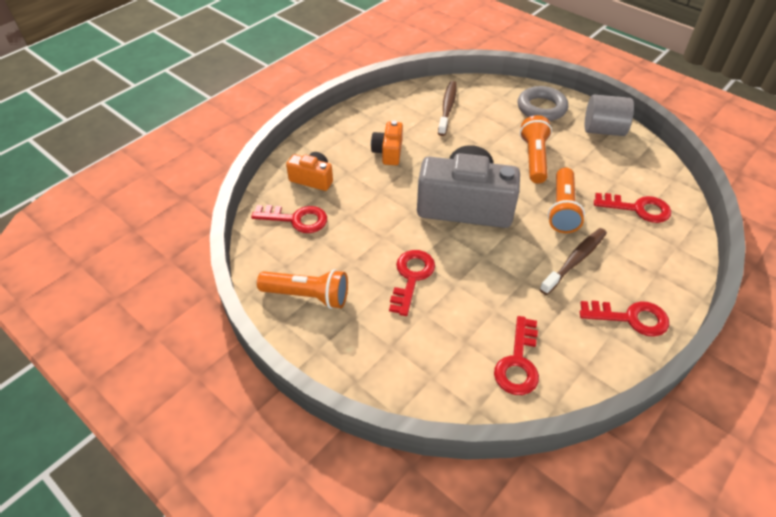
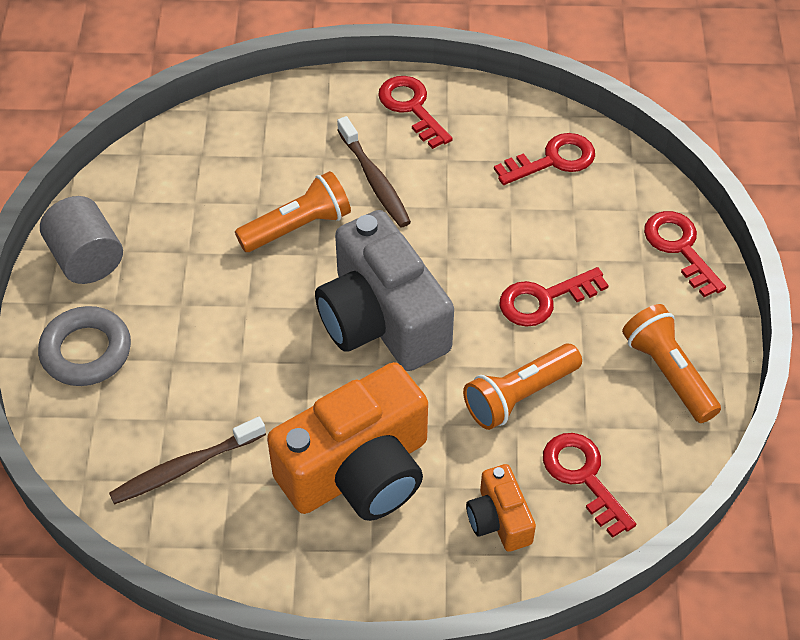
camera: 130 degrees left, 5 degrees up
(388, 152) = (358, 471): orange camera -> orange camera, size x2.08
(534, 158) = (220, 300): orange flashlight -> orange flashlight (519, 396)
(574, 261) = (374, 179): brown toothbrush -> brown toothbrush turned 120 degrees counterclockwise
(638, 209) = (231, 163): red key -> red key (680, 248)

